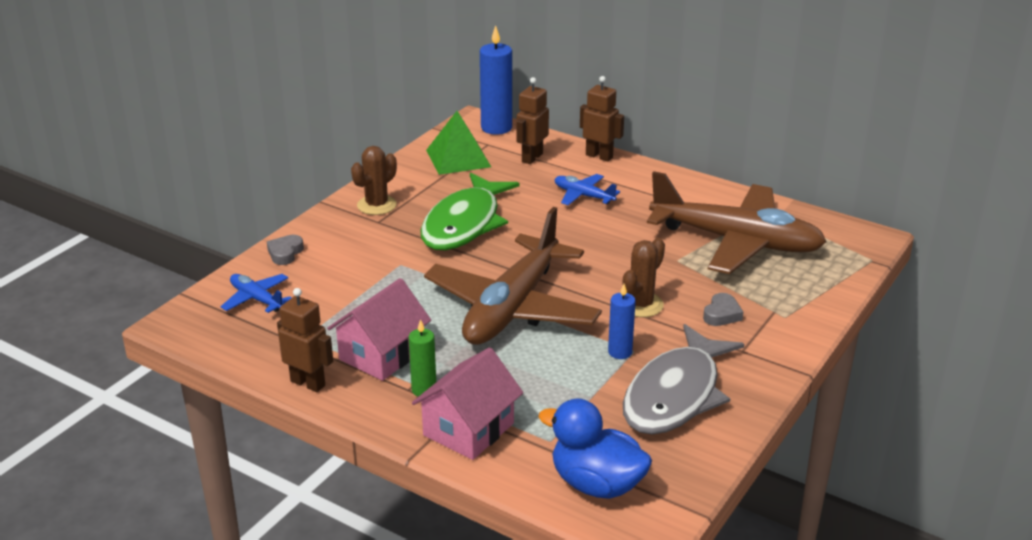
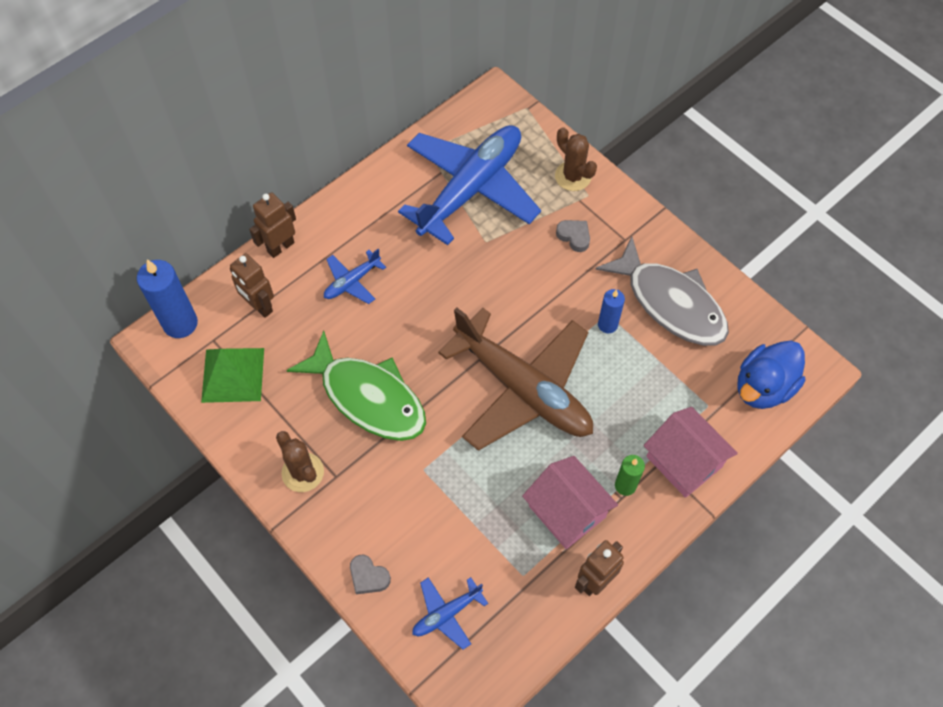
camera: 75 degrees left, 30 degrees up
(641, 305) = (545, 289): brown cactus -> brown cactus (573, 176)
(736, 241) = (471, 189): brown plane -> blue plane

